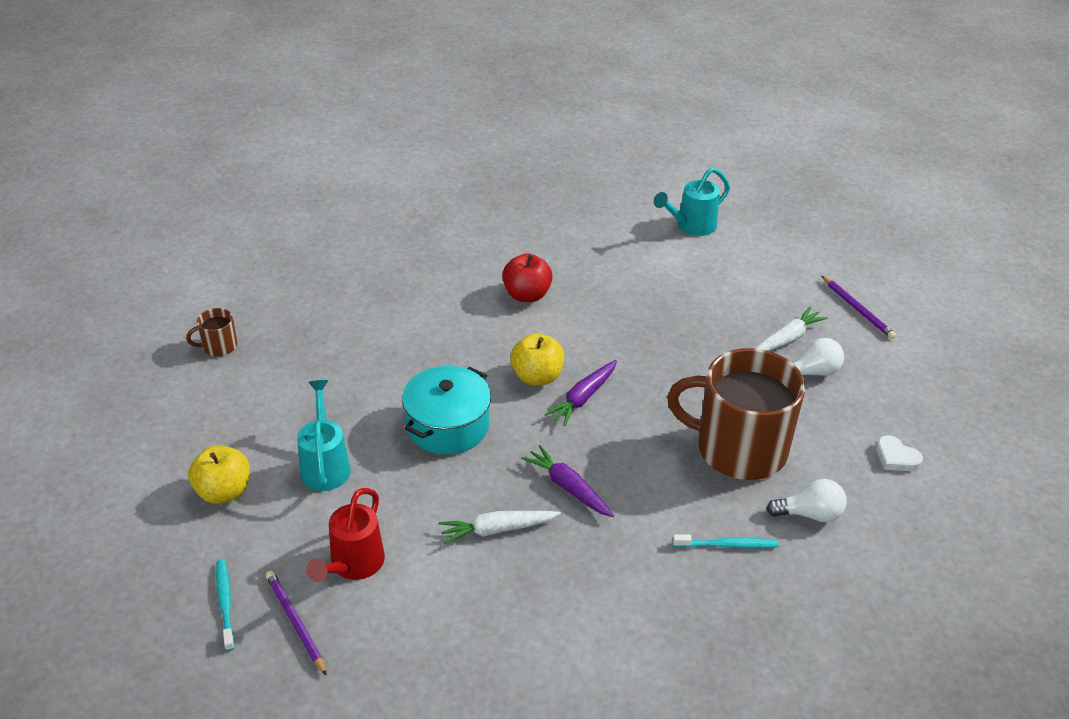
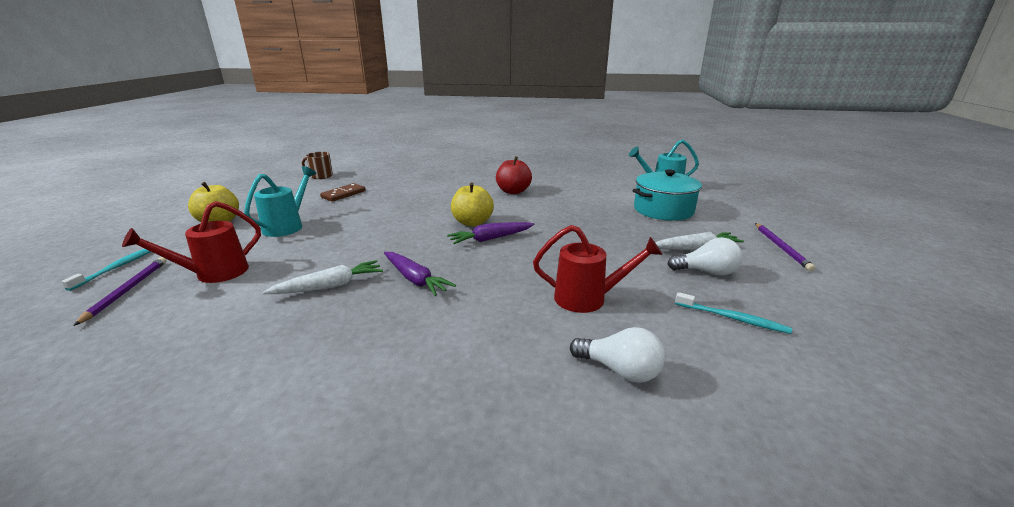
camera: 30 degrees right, 15 degrees down
(311, 377) = (343, 194): none -> brown domino
(448, 426) = (383, 229): turquoise pot -> turquoise pot (663, 210)
(497, 530) = (330, 286): white carrot -> white carrot turned 135 degrees clockwise
(568, 487) = (415, 279): purple carrot -> purple carrot turned 150 degrees clockwise
(728, 545) = (503, 364): turquoise toothbrush -> turquoise toothbrush (733, 318)
(738, 449) = (588, 299): brown mug -> red watering can
(896, 457) = (766, 356): white heart -> none

